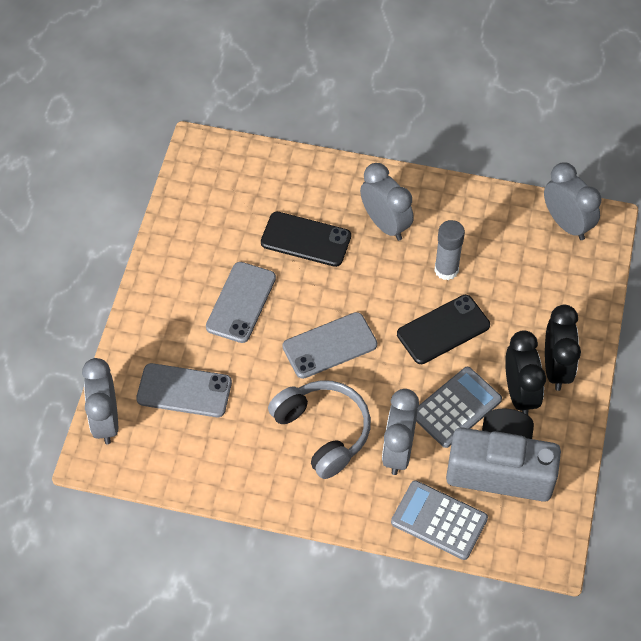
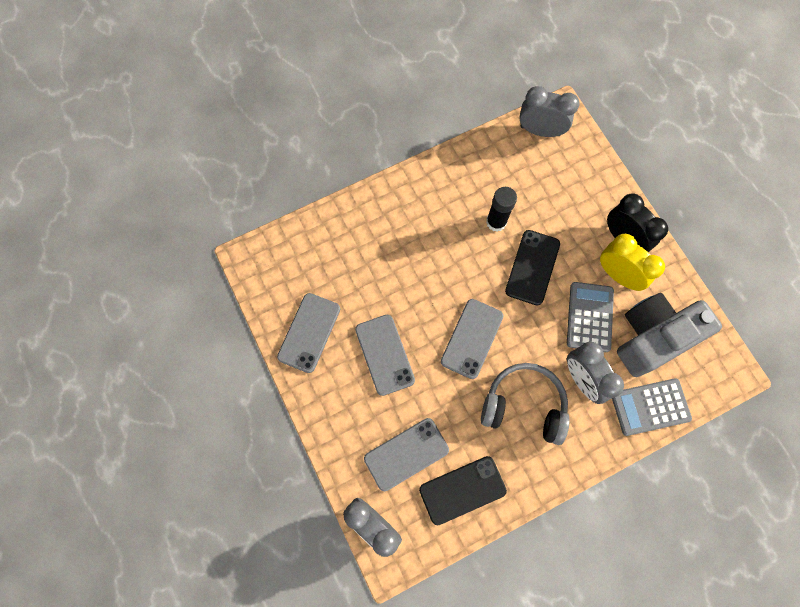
camera: 40 degrees left, 15 degrees up
(194, 239) = (309, 332): none -> grey phone
(306, 240) = (386, 272): black phone -> black phone (462, 490)
(385, 224) = (428, 219): grey clock -> none
(446, 270) = (496, 222): grey glue stick -> black glue stick
(520, 394) = (618, 275): black clock -> yellow clock

